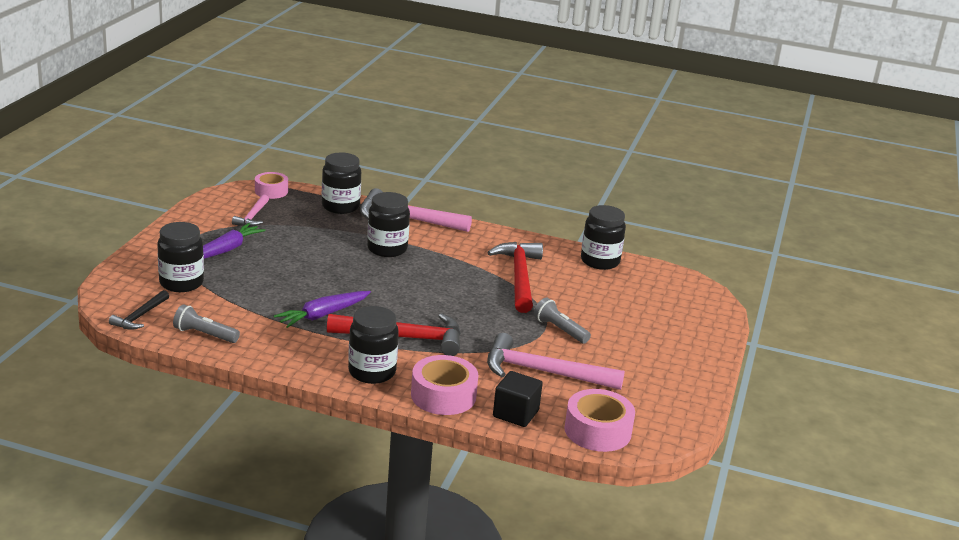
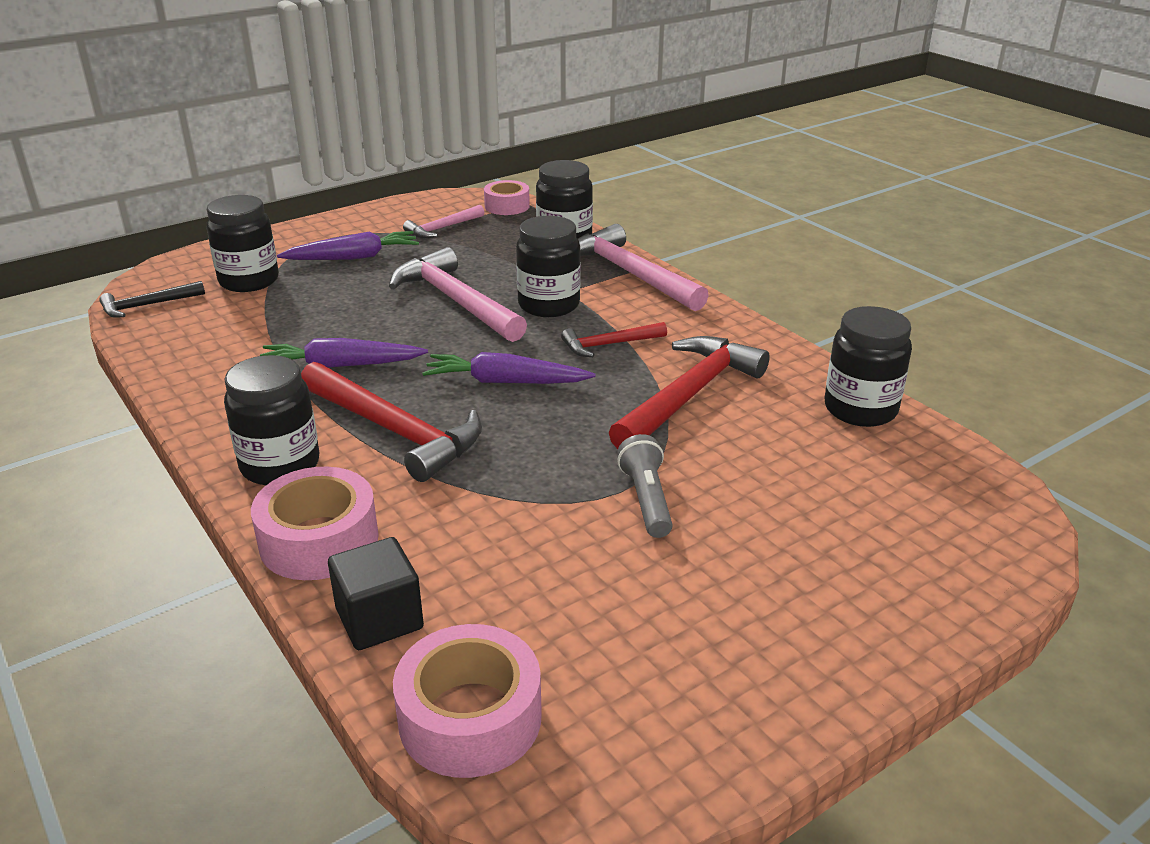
camera: 40 degrees right, 5 degrees up
(205, 335) = (174, 347): grey flashlight -> none
(423, 297) = (505, 382): none -> purple carrot
(448, 262) = (609, 345): none -> red hammer
(543, 372) = (524, 562): pink hammer -> pink hammer (456, 301)

